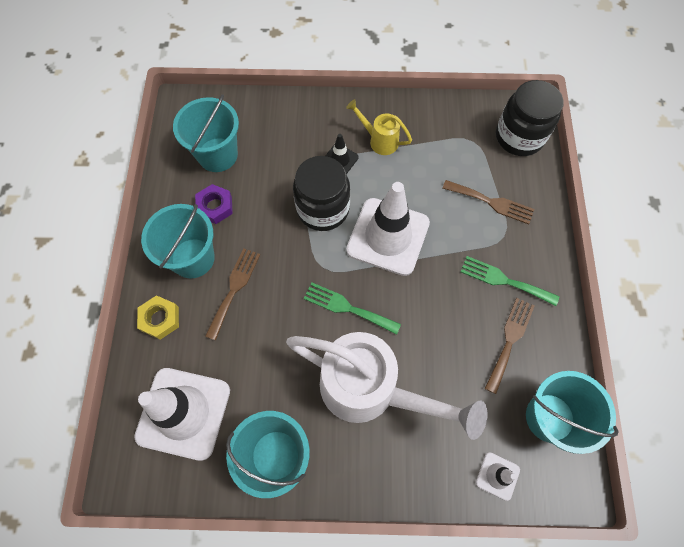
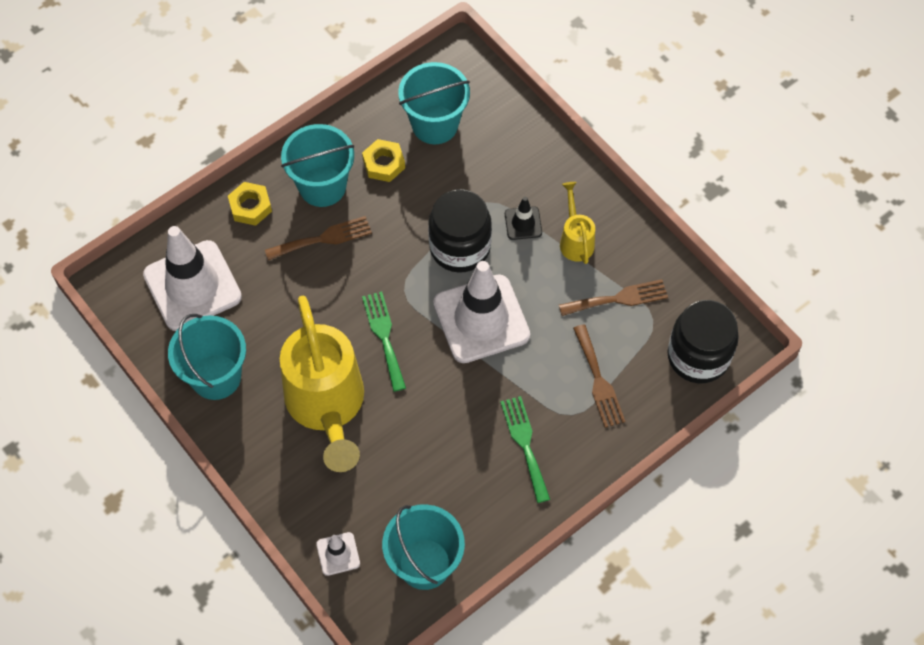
camera: 50 degrees right, 5 degrees down
(215, 206) = (384, 164): purple nut -> yellow nut
(370, 390) = (327, 406): white watering can -> yellow watering can
(510, 340) = (469, 486): brown fork -> brown fork (618, 299)

